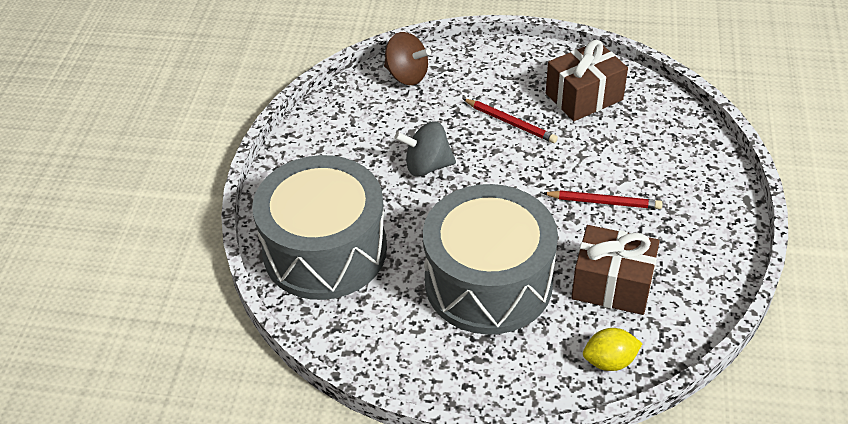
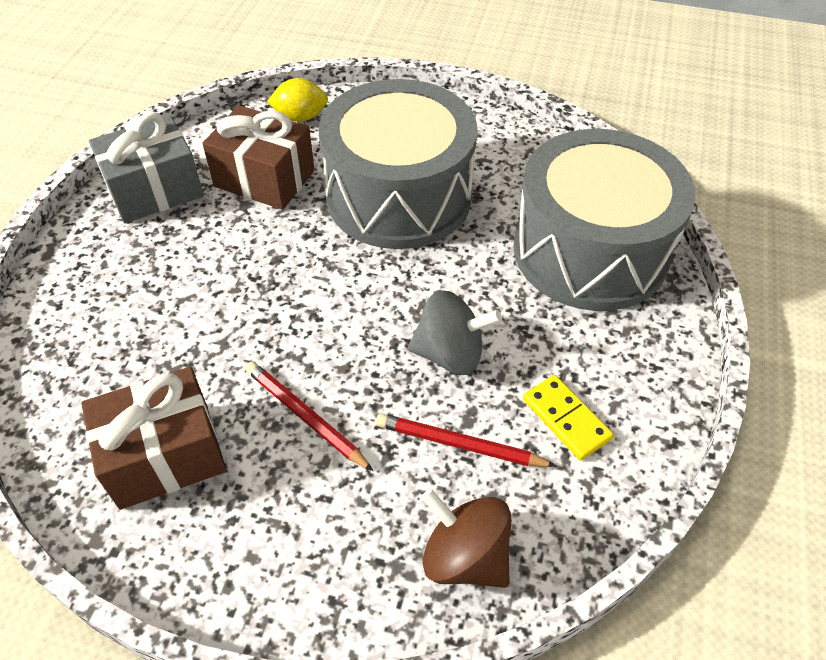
camera: 175 degrees left, 5 degrees up
(351, 139) = (566, 419): none -> yellow domino
(604, 202) = (225, 271): red pencil -> red pencil (459, 444)
(701, 262) = (155, 190): none -> grey gift

